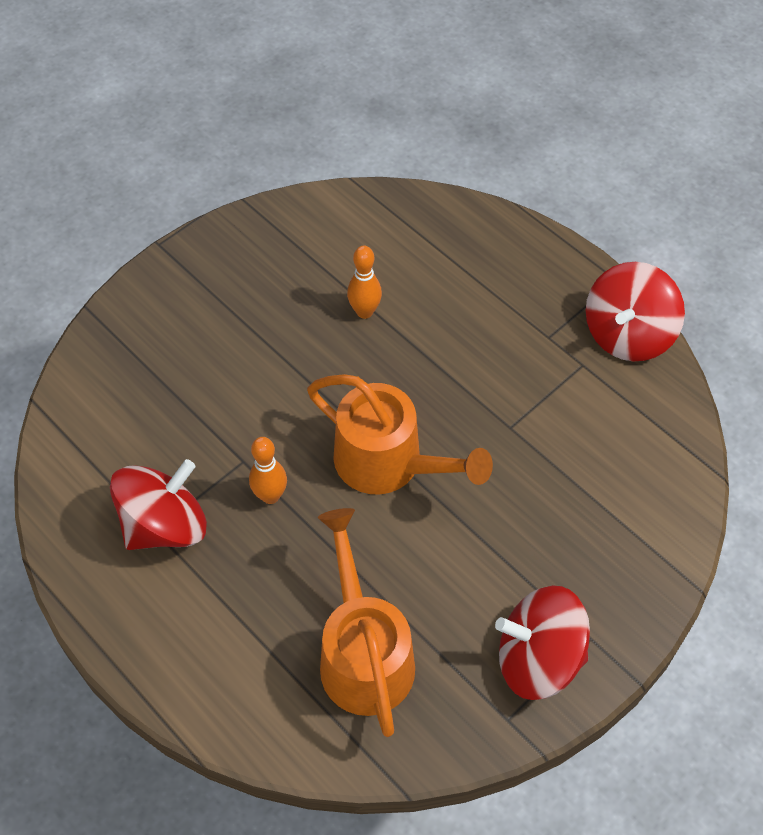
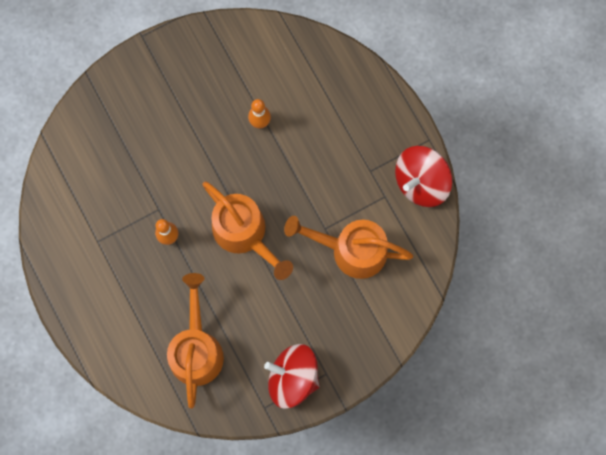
camera: 15 degrees right, 20 degrees up
(165, 525) = (103, 240): red spinning top -> none
(560, 447) = (350, 250): none -> orange watering can

